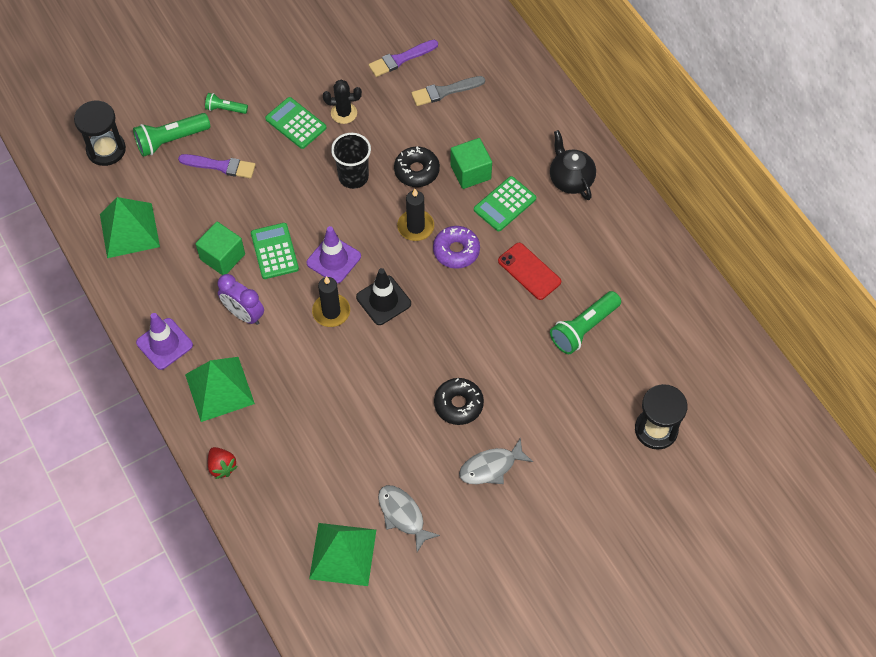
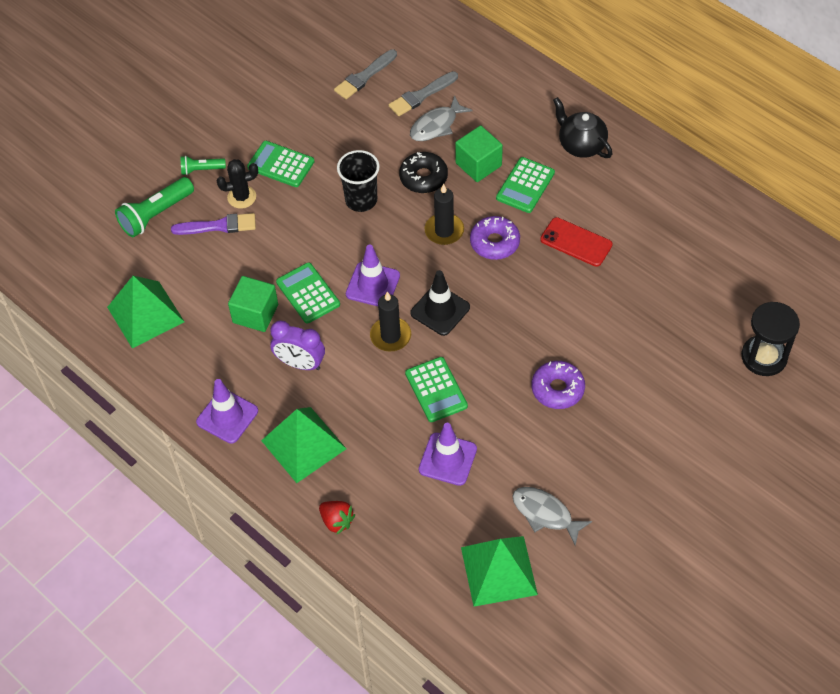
camera: 15 degrees left, 5 degrees down
(106, 150) = (89, 242): black hourglass -> none
(337, 440) = (447, 459): none -> purple traffic cone
(344, 113) = (326, 142): black cactus -> black cactus (241, 197)
(352, 373) = (436, 390): none -> green calculator
(400, 59) = (364, 76): purple brush -> grey brush
(458, 404) = (557, 389): black donut -> purple donut
(491, 467) = (615, 440): grey fish -> grey fish (436, 125)
(583, 328) = (652, 281): green flashlight -> none

